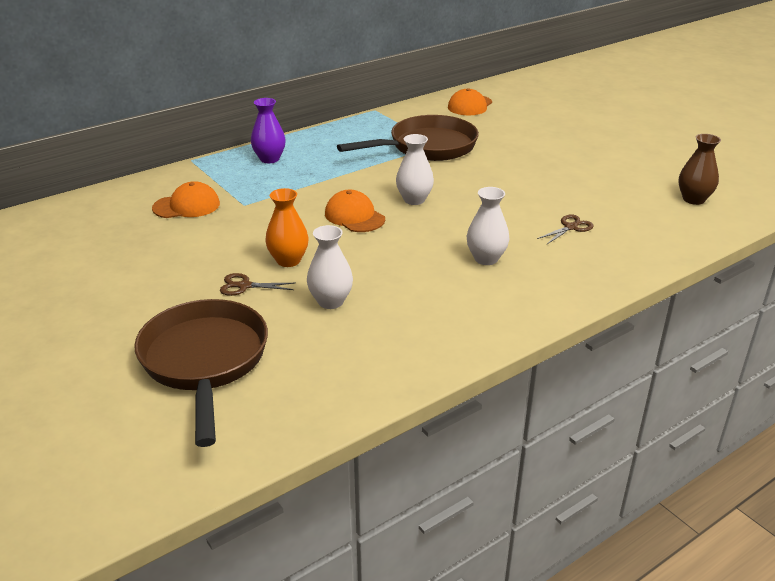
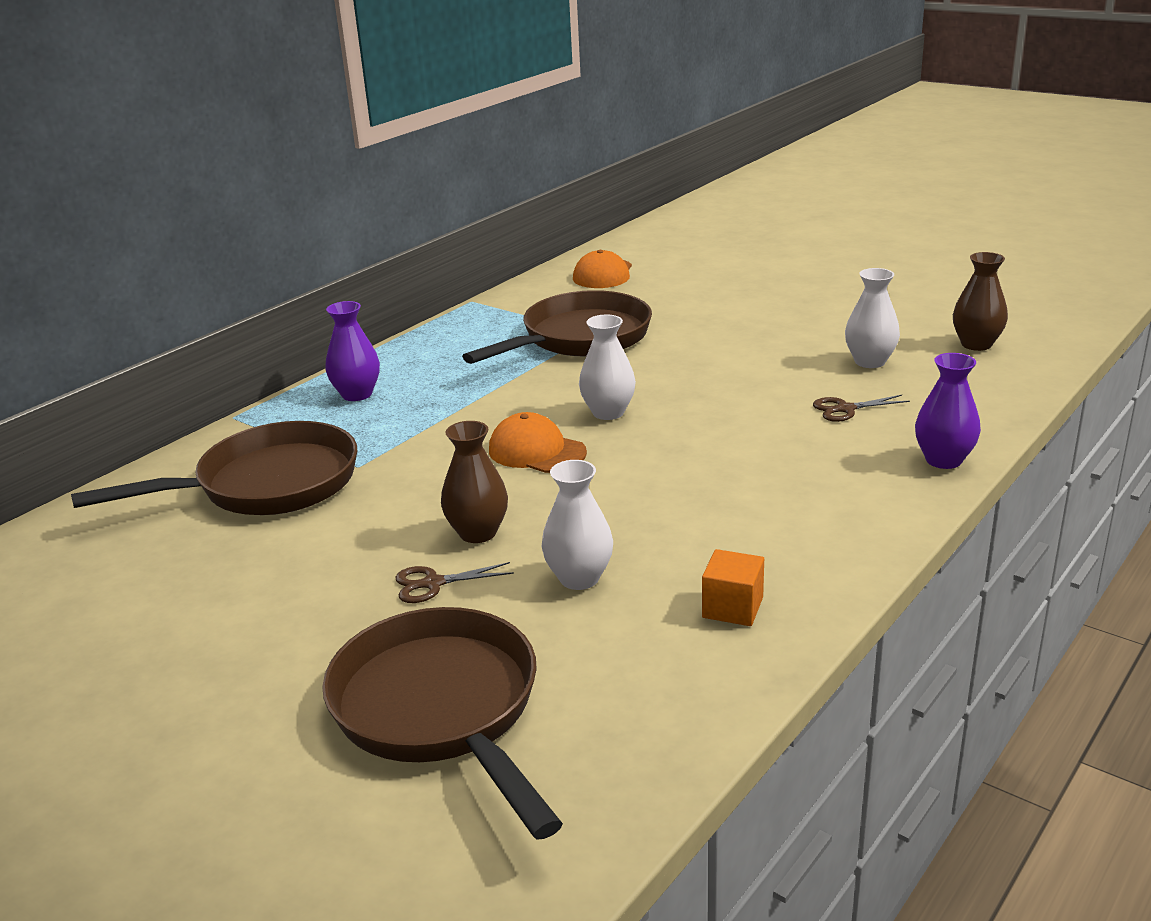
camera: 15 degrees left, 5 degrees down
(186, 206) = (267, 485): orange cap -> brown pan
(288, 260) = (478, 533): orange vase -> brown vase
(411, 340) = (732, 608): none -> orange cube
(486, 259) = (761, 473): white vase -> white vase (870, 362)
(570, 227) = (845, 409): brown scissors -> brown scissors turned 135 degrees counterclockwise
(613, 275) = (943, 460): none -> purple vase

